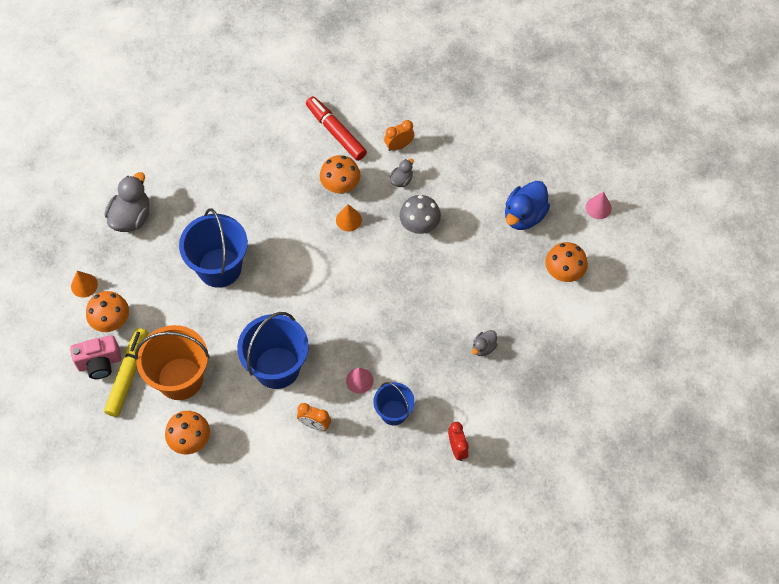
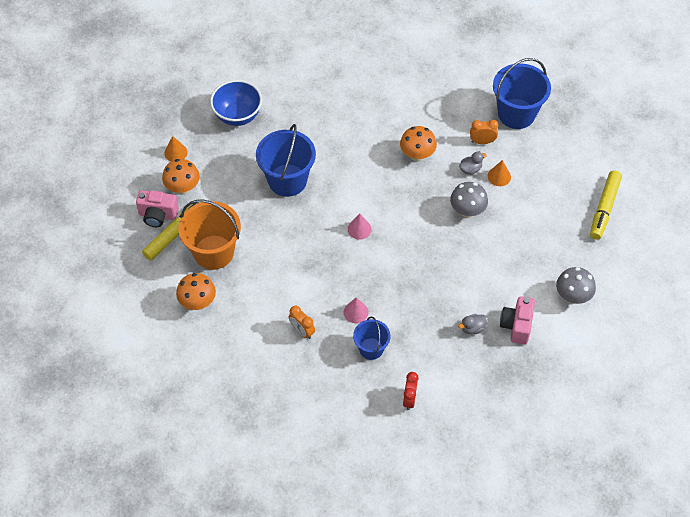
camera: 25 degrees right, 5 degrees down
(131, 217) = (238, 116): grey duck -> blue bowl
(277, 367) = (294, 275): blue bucket -> blue bucket (516, 114)
(336, 132) = (435, 111): red marker -> none
(348, 220) = (410, 183): orange cone -> orange cone (499, 176)
(524, 216) = (561, 237): blue duck -> none
(524, 326) = (516, 326): none -> pink camera
(551, 169) = (604, 208): none -> yellow marker
(563, 273) = (572, 296): orange mushroom -> grey mushroom
(598, 207) = (630, 256): pink cone -> pink cone (359, 229)

